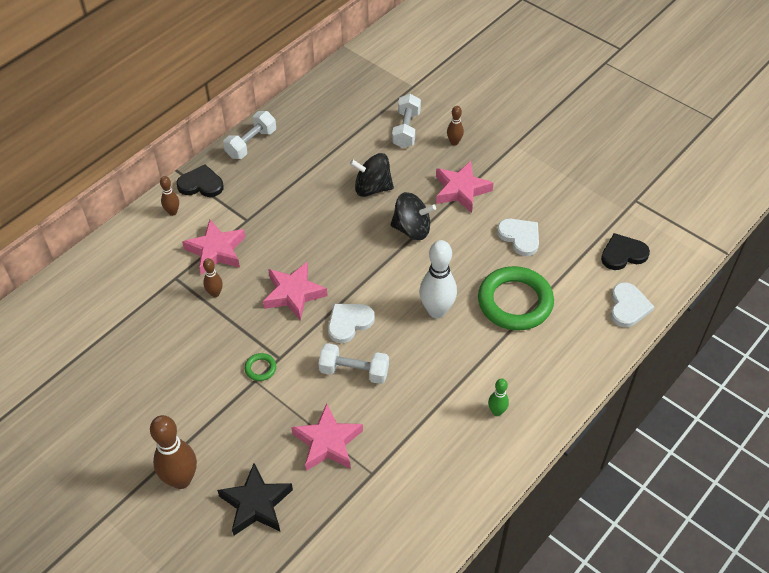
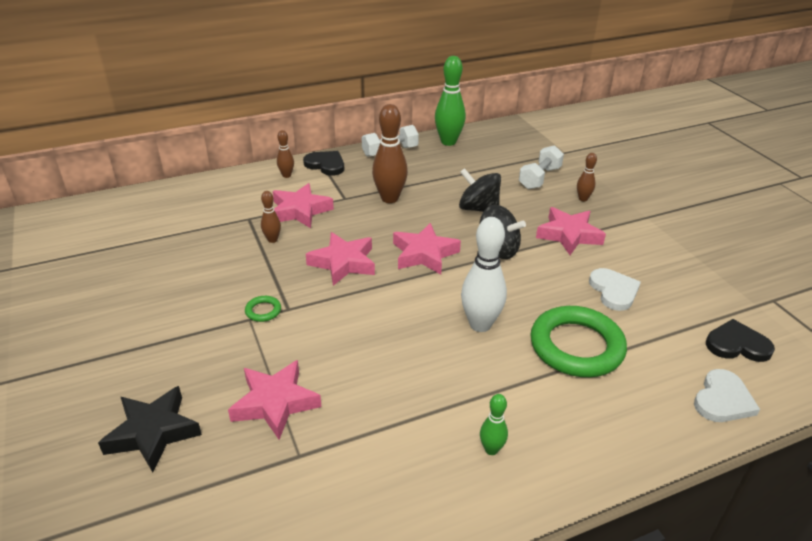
camera: 25 degrees right, 15 degrees down
(181, 479) = (104, 377): brown bowling pin -> brown bowling pin (389, 198)
(299, 110) = (448, 142): none -> green bowling pin
(349, 323) = (379, 303): white heart -> none
(354, 371) = (353, 347): white dumbbell -> none
(355, 257) = (424, 254): none -> pink star

